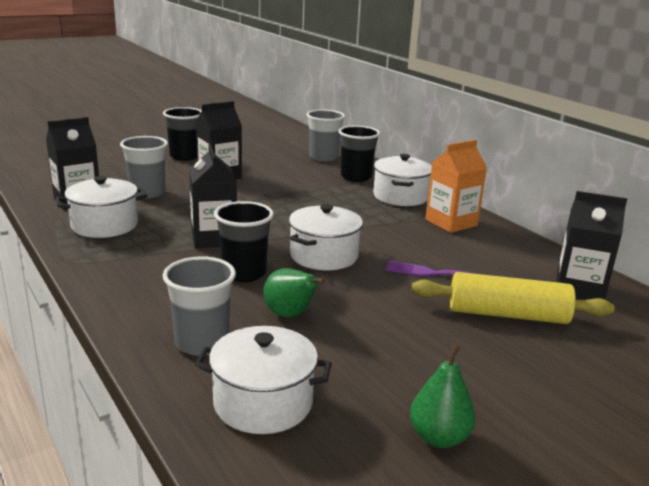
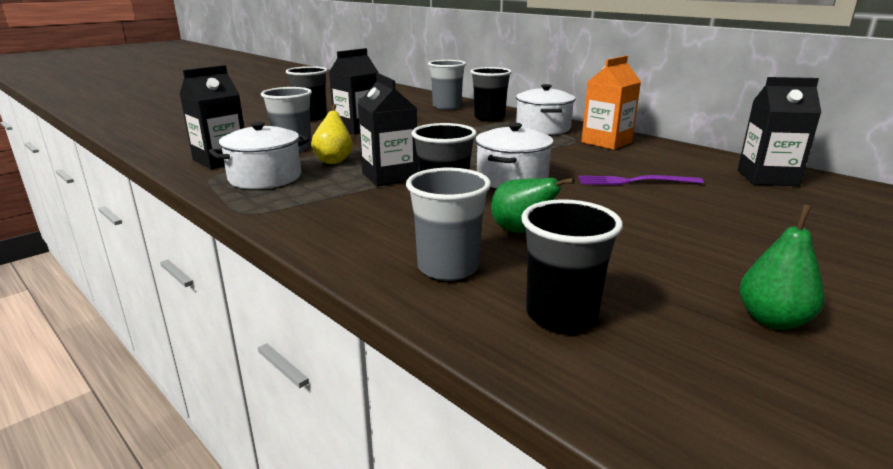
camera: 10 degrees left, 0 degrees up
(175, 213) = (334, 161): none -> yellow pear
(263, 402) = (561, 315): white pot -> black cup
(507, 314) = (727, 205): yellow rolling pin -> none

